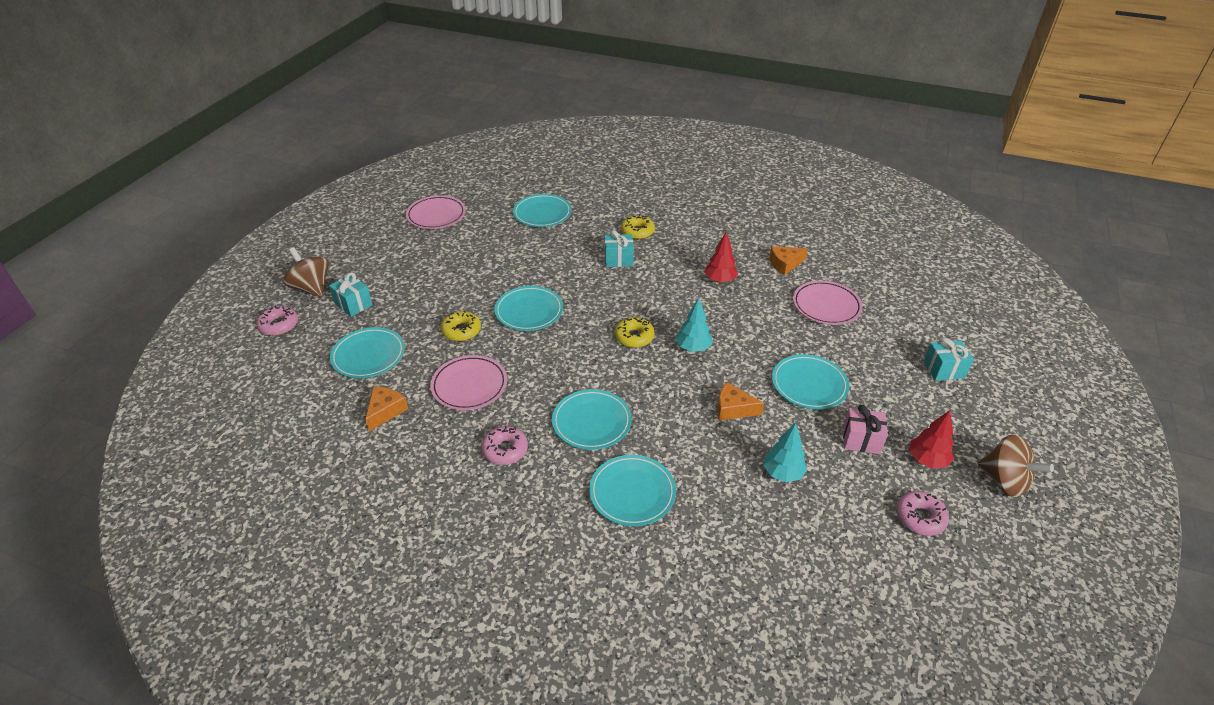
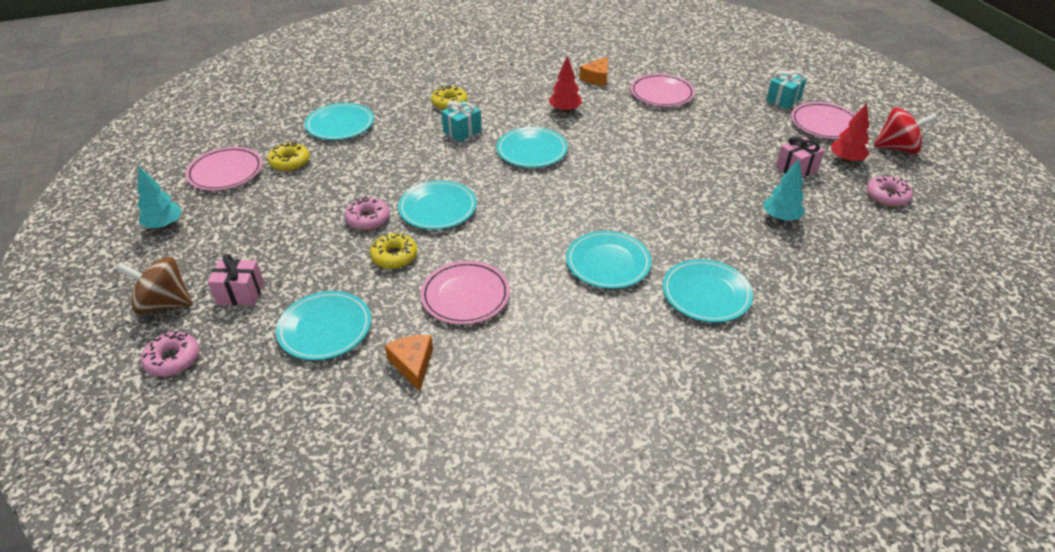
camera: 40 degrees left, 0 degrees up
(353, 304) = (240, 293): turquoise gift -> pink gift
(505, 450) = (568, 326): pink donut -> pink donut (368, 219)
(634, 337) = (555, 183): yellow donut -> yellow donut (290, 162)
(693, 348) = (610, 167): turquoise tree -> turquoise tree (164, 225)
(733, 409) = (694, 194): orange cheese -> none
(809, 385) = (720, 151): turquoise plate -> turquoise plate (532, 151)
(955, 415) = (824, 124): none -> pink plate
(1004, 481) = (897, 148): brown spinning top -> red spinning top

